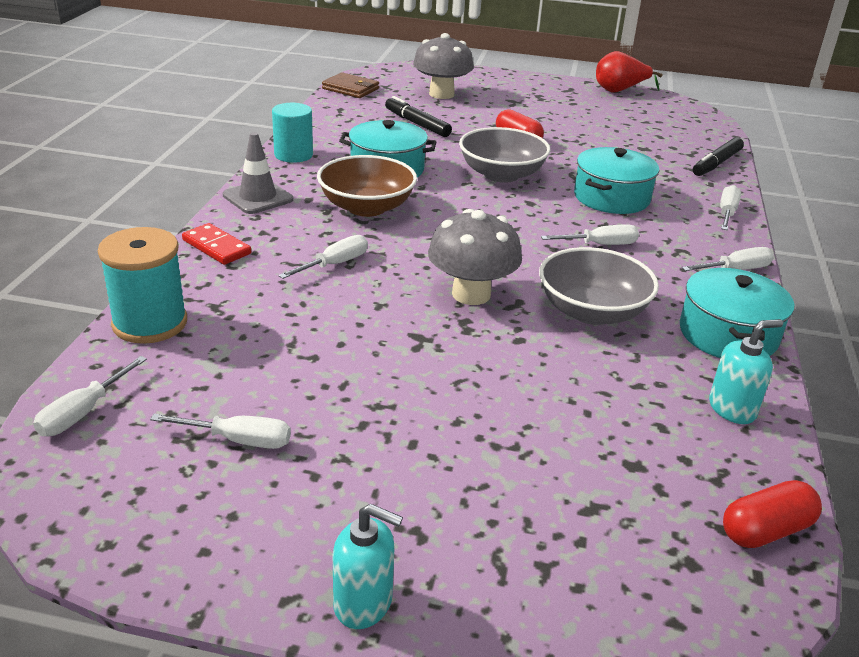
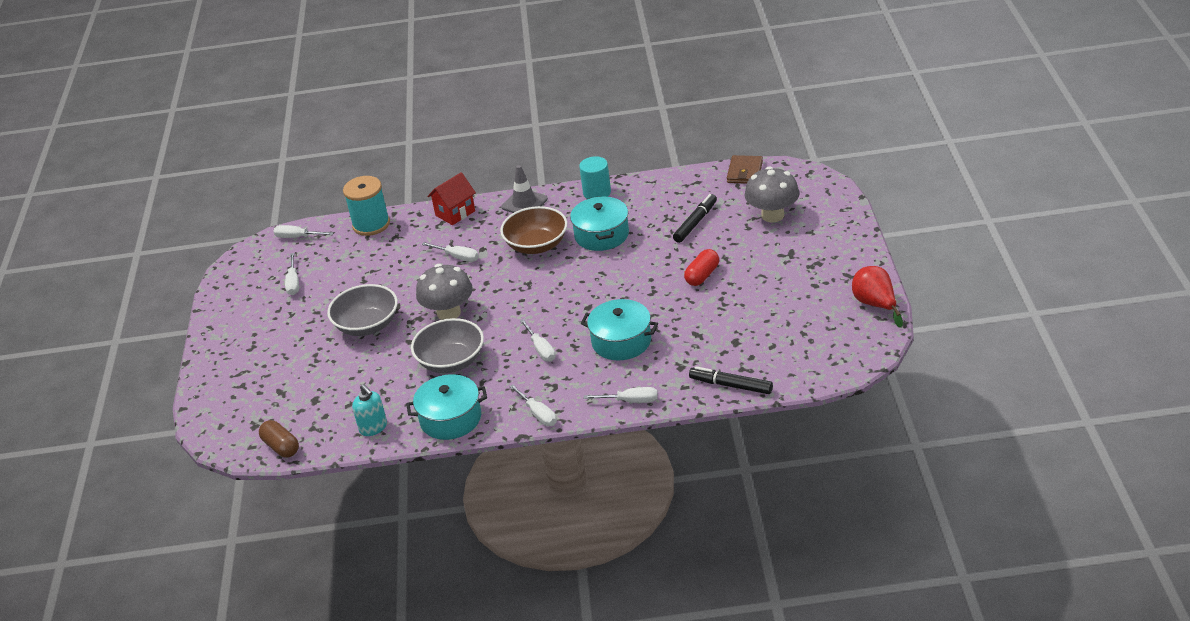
camera: 80 degrees right, 5 degrees up
(216, 247) = (455, 213): red domino -> red house
(363, 603) = (212, 345): turquoise soap dispenser -> none
(501, 174) = (627, 284): grey bowl -> grey bowl (367, 325)
(766, 530) = (281, 447): red capsule -> brown capsule

